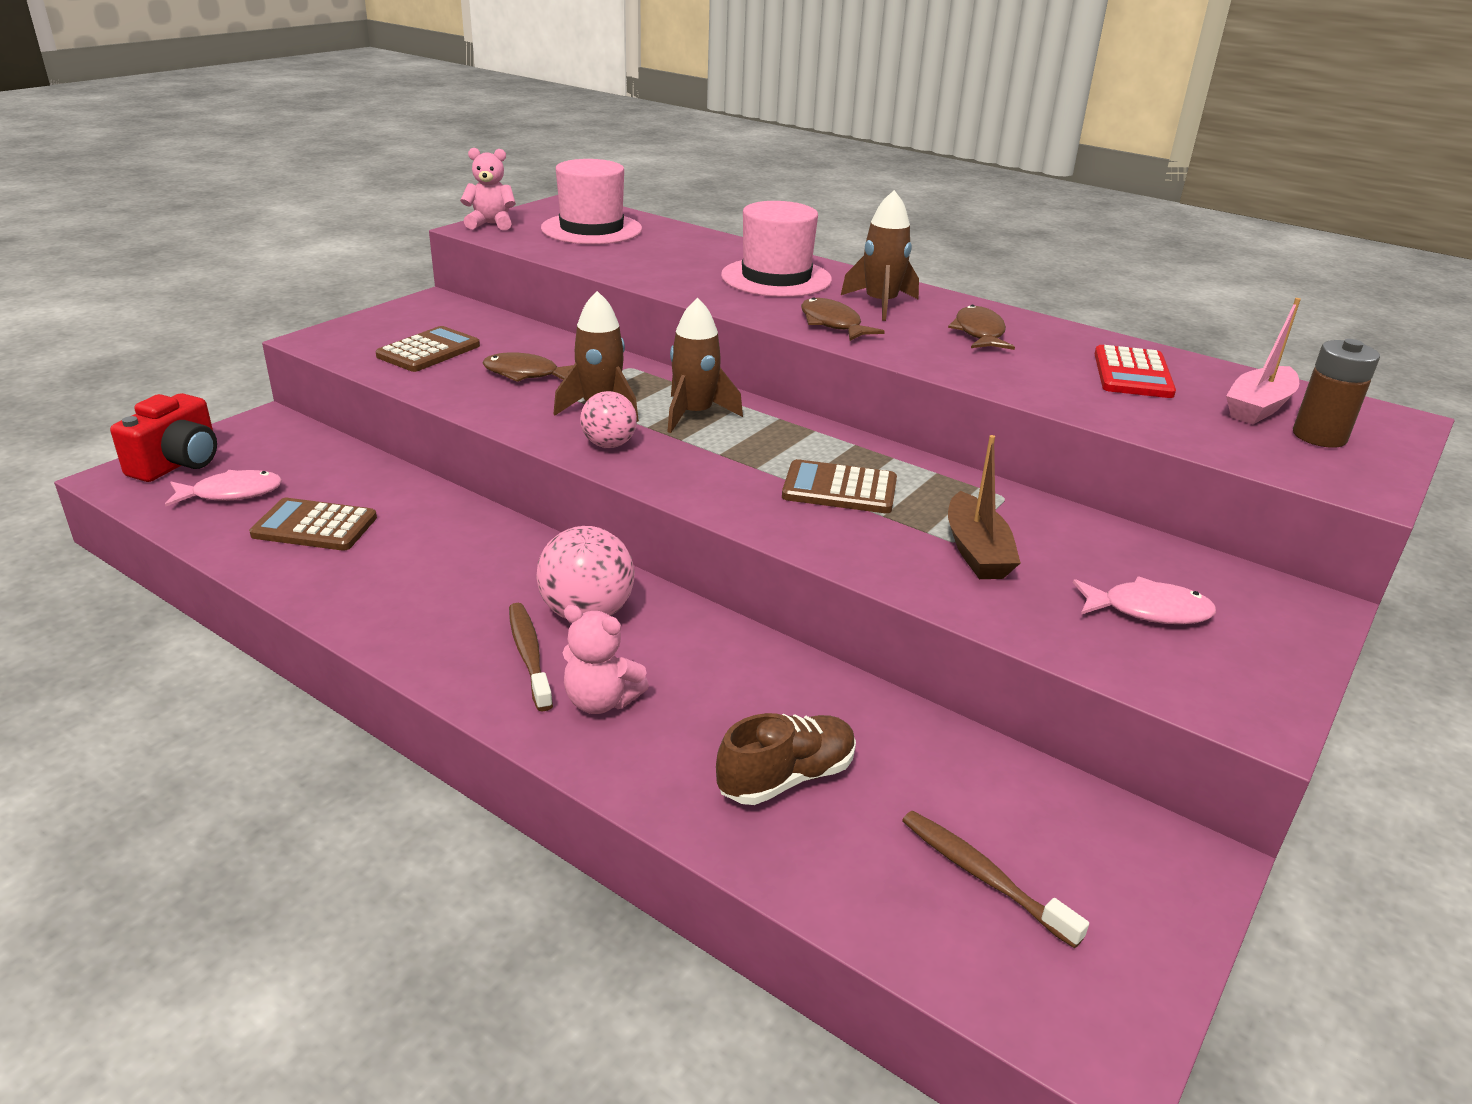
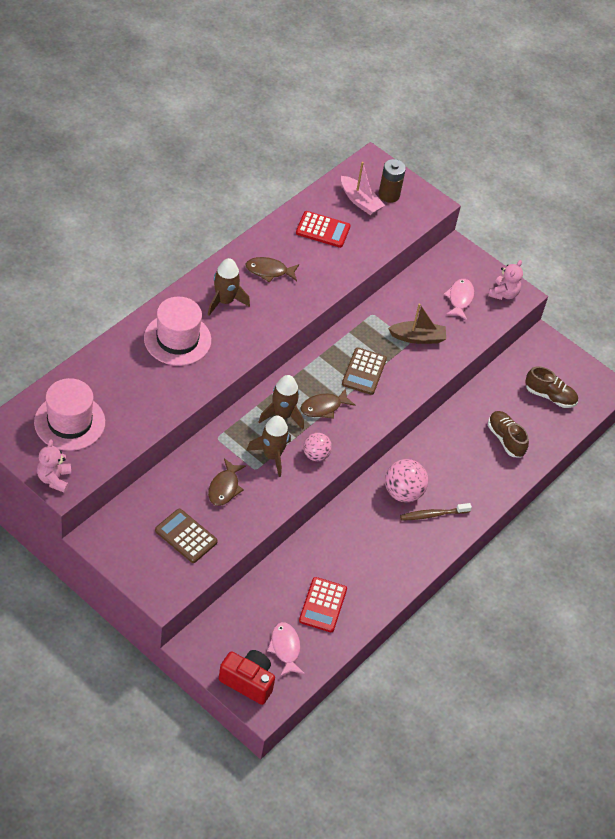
camera: 90 degrees left, 20 degrees up
(314, 526) = (323, 605): brown calculator -> red calculator
(601, 701) = (463, 491): pink teddy bear -> pink teddy bear (503, 294)
(832, 324) = (254, 329): brown fish -> brown fish (323, 407)
(983, 876) = (550, 396): brown toothbrush -> brown shoe

